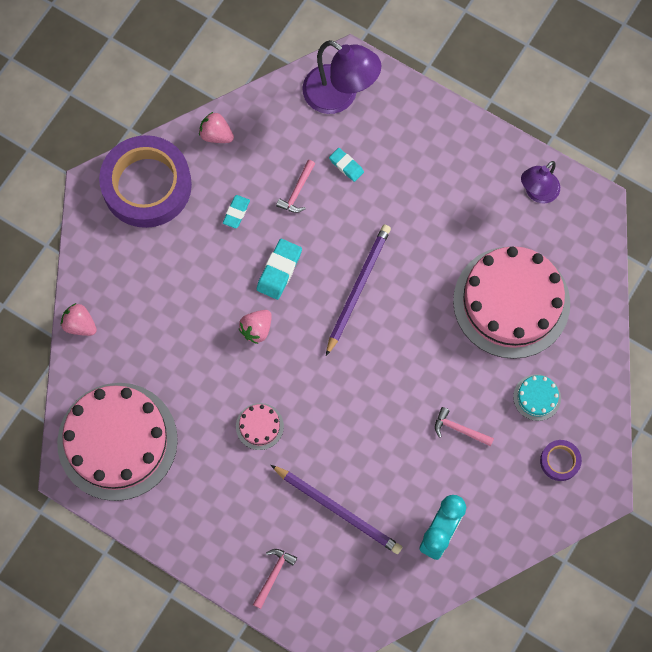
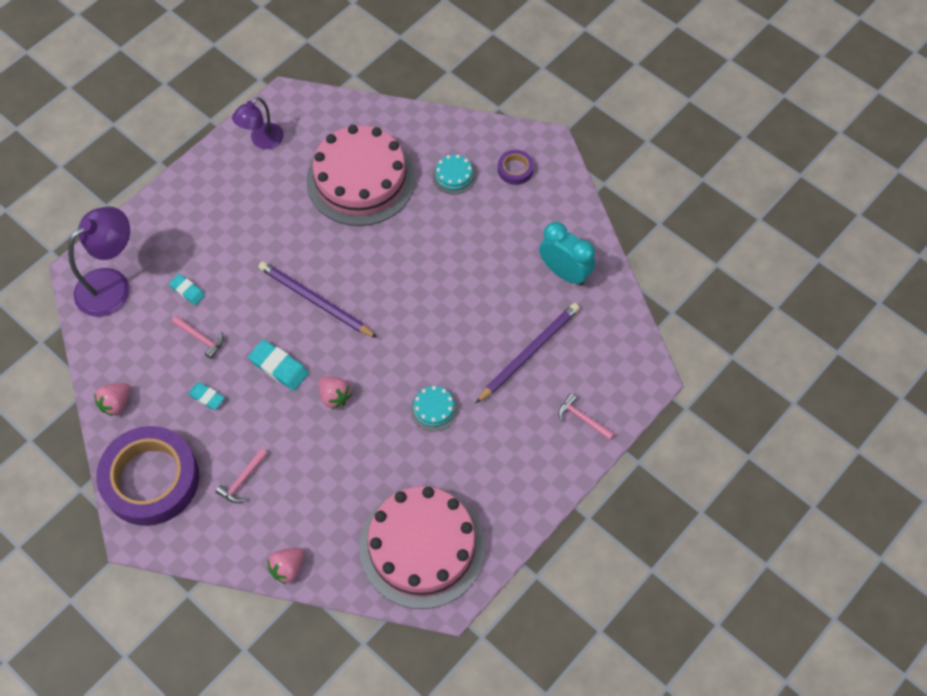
camera: 80 degrees left, 10 degrees down
(259, 426) = (434, 409): pink cake -> turquoise cake
(346, 166) = (187, 291): turquoise eraser -> turquoise eraser turned 75 degrees clockwise
(459, 429) = (471, 241): pink hammer -> pink hammer (243, 480)
(537, 193) = (262, 141): purple lamp -> purple lamp turned 75 degrees clockwise

